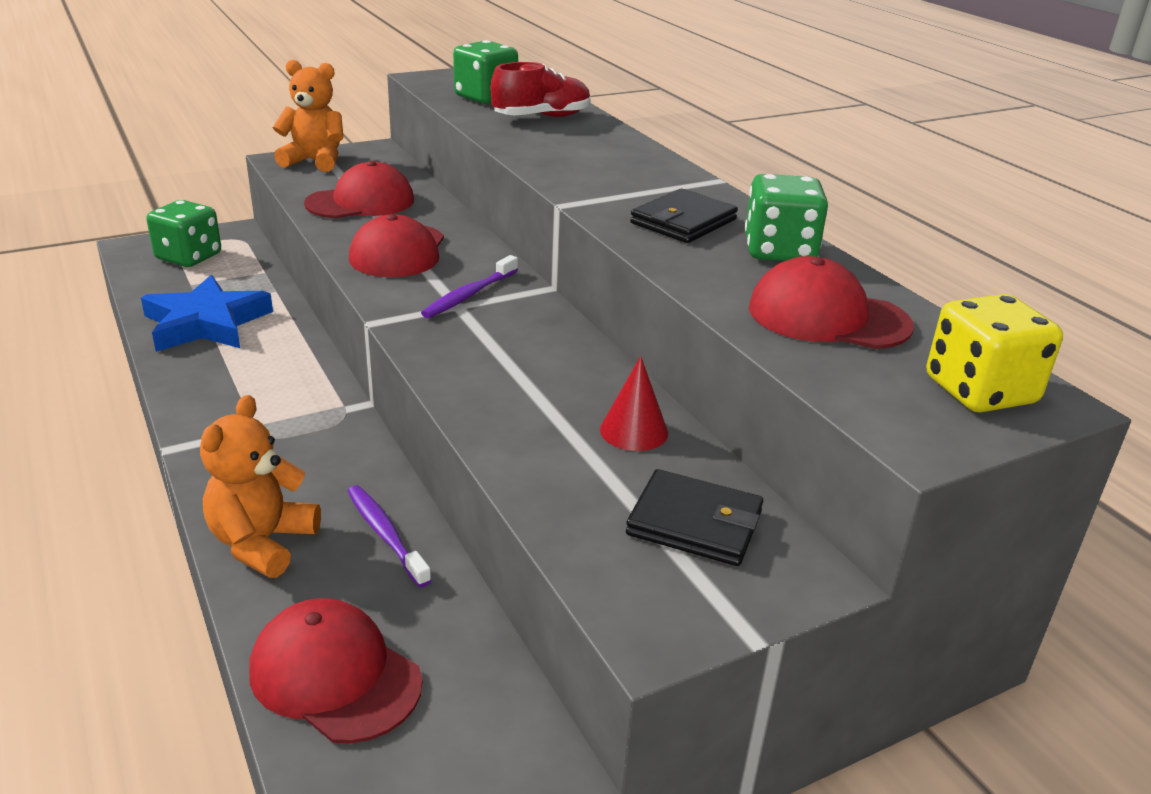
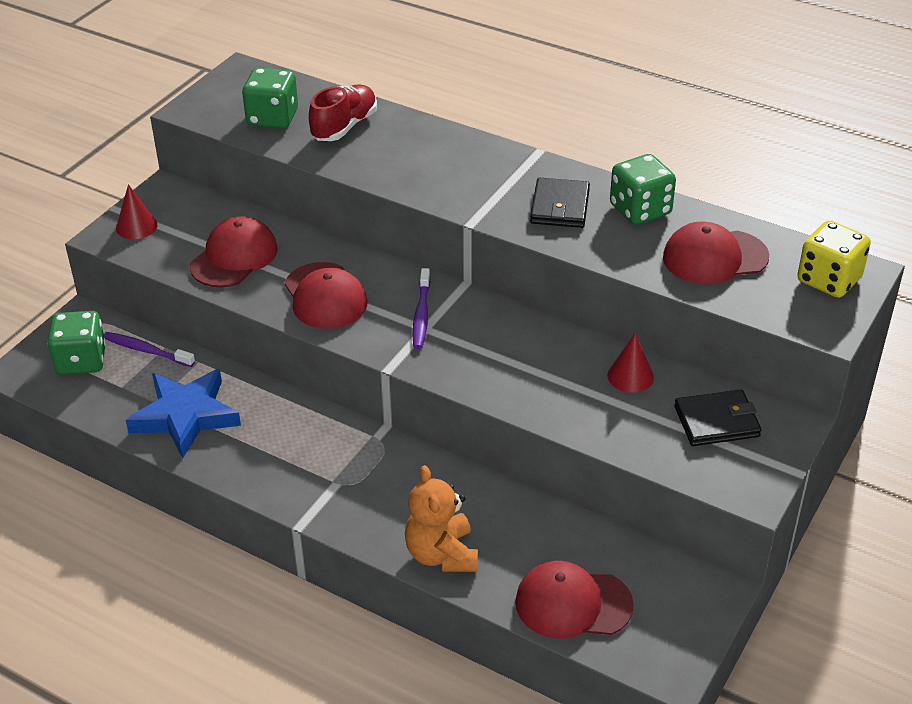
camera: 30 degrees left, 10 degrees up
(315, 161) = (136, 226): orange teddy bear -> red cone
(385, 534) = (505, 511): purple toothbrush -> purple toothbrush (146, 350)

